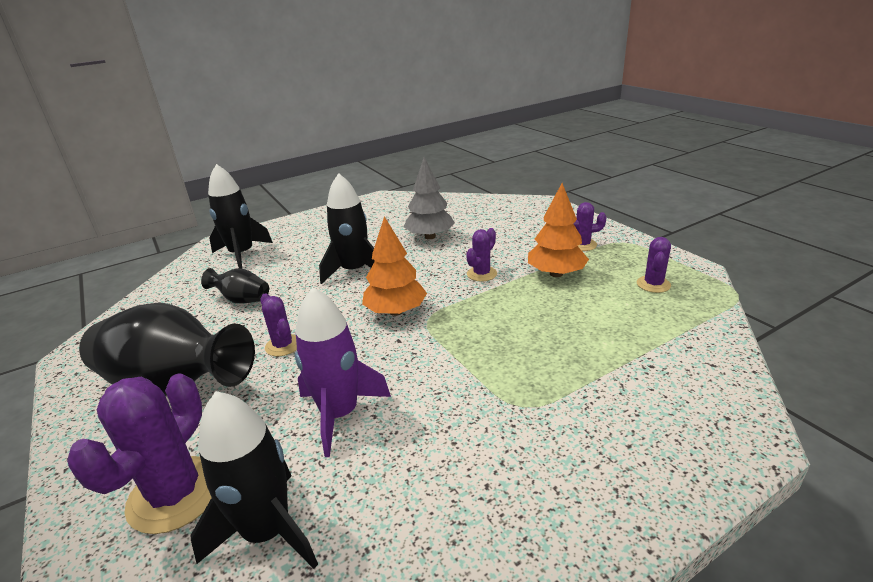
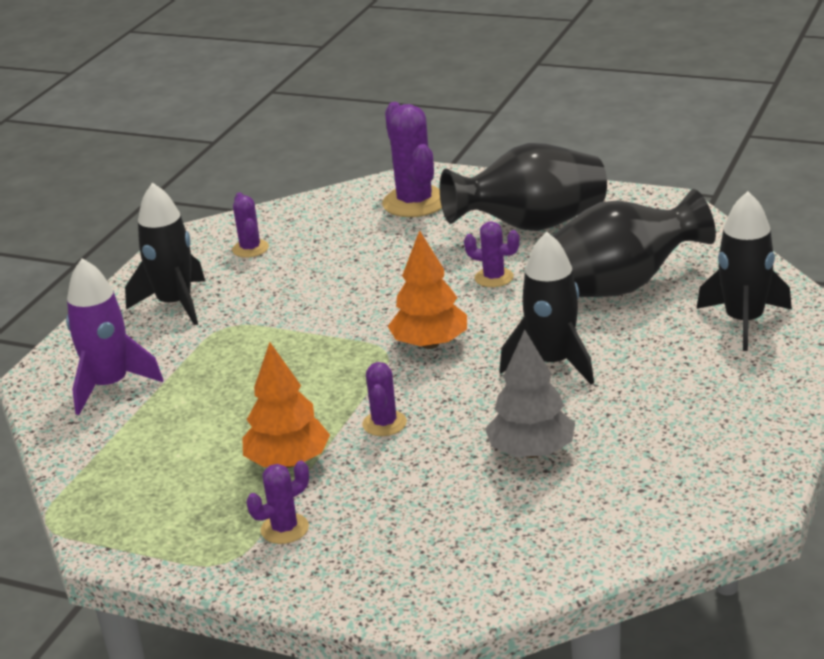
camera: 145 degrees right, 0 degrees up
(242, 300) = (619, 287): black vase -> black vase, size x2.10
(268, 531) = (333, 217): black rocket -> black rocket (175, 304)
(340, 414) = (367, 266): purple rocket -> purple rocket (110, 386)
(653, 284) = (154, 495): purple cactus -> purple cactus (250, 249)

